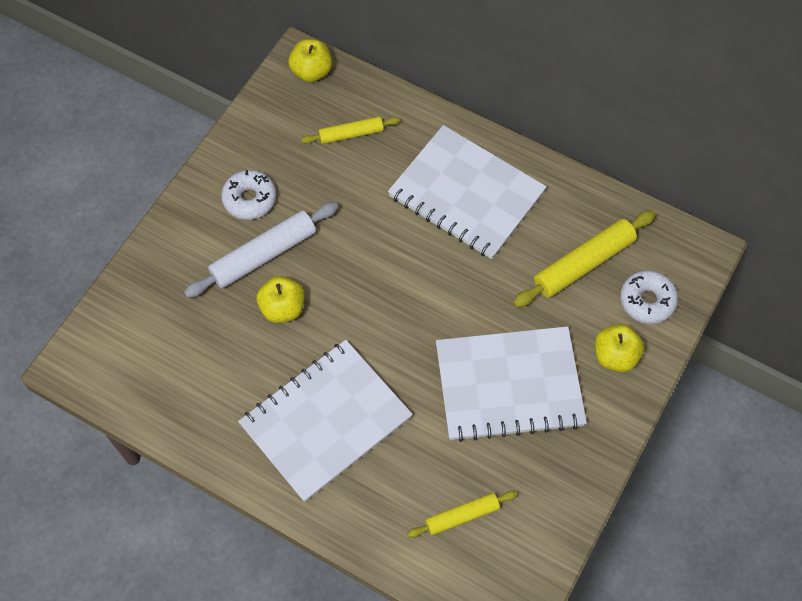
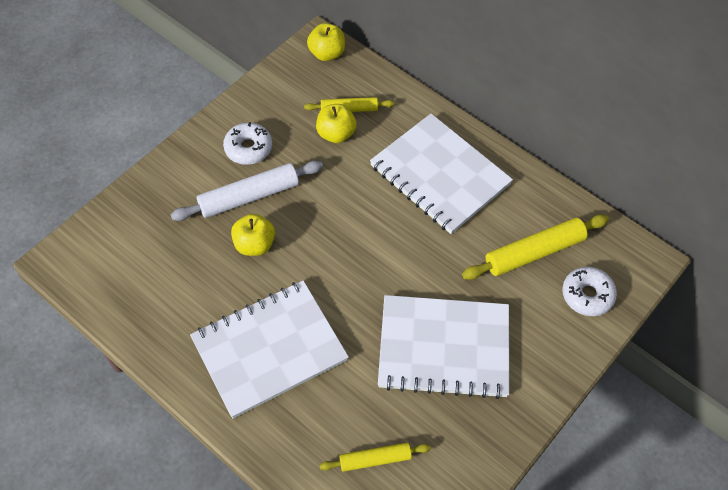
camera: 10 degrees right, 5 degrees down
(615, 356) = (548, 339): yellow apple -> yellow apple (336, 134)

